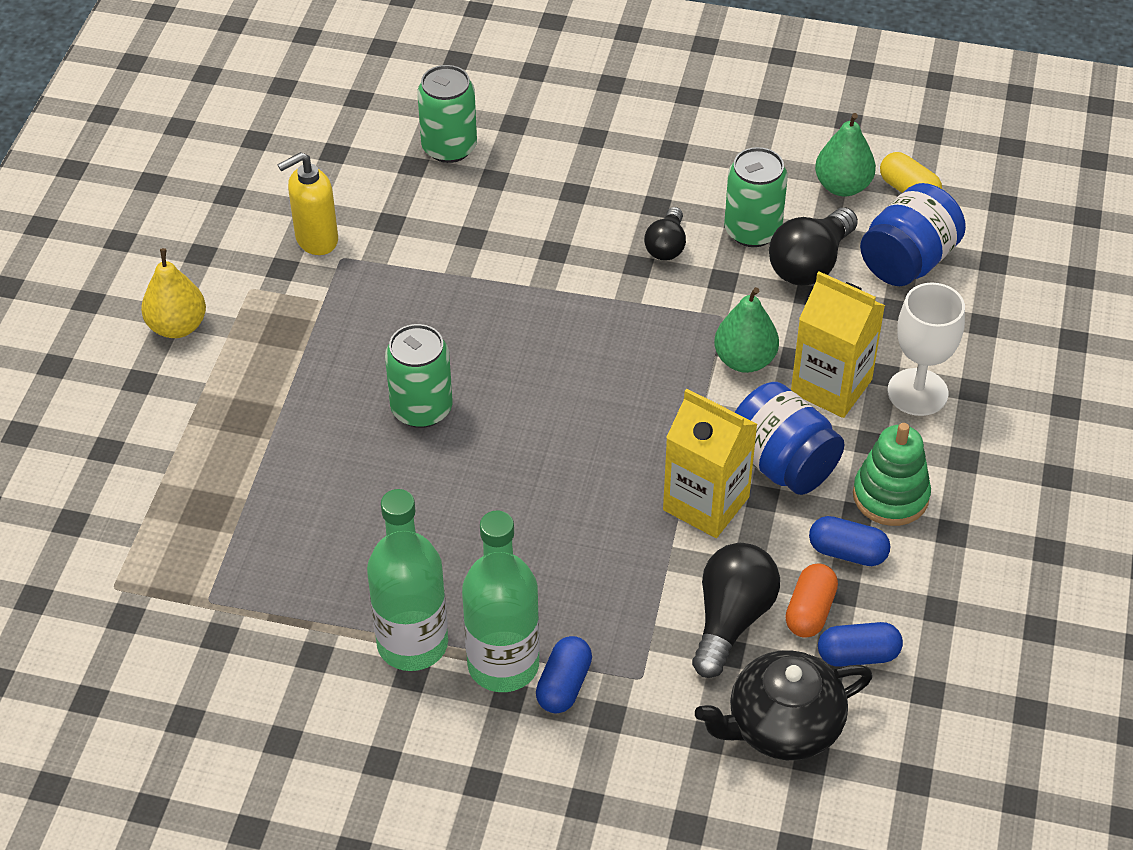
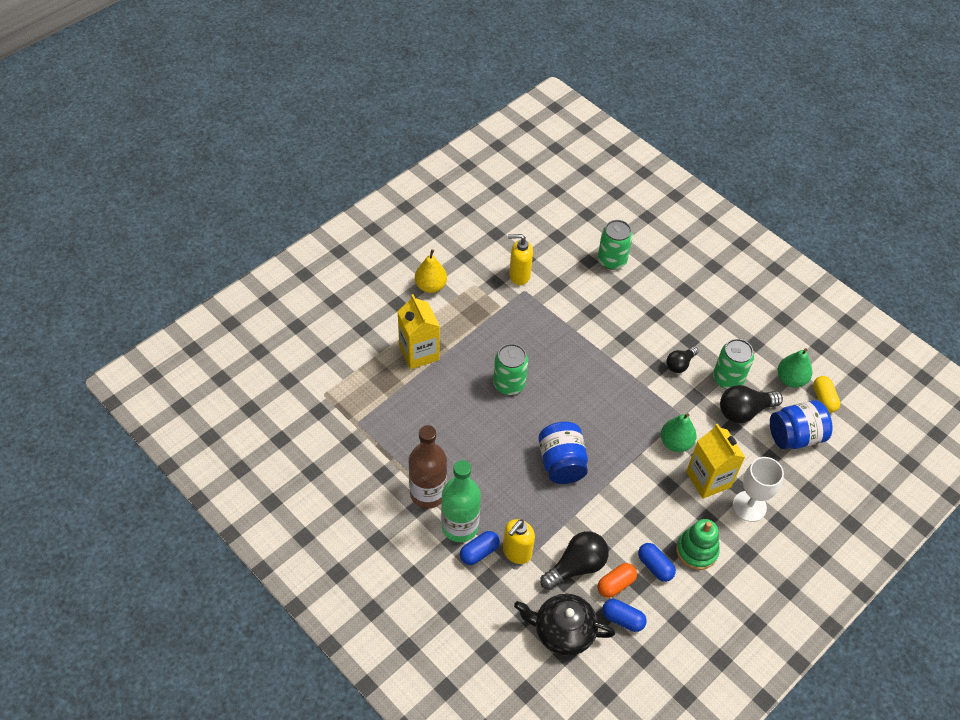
camera: 30 degrees right, 5 degrees up
(412, 644) = (428, 493): green bottle -> brown bottle
(624, 652) = (516, 552): none -> yellow soap dispenser
(706, 503) = (605, 503): yellow carton -> yellow carton (419, 352)
(782, 464) = (655, 504): blue jar -> blue jar (561, 463)

